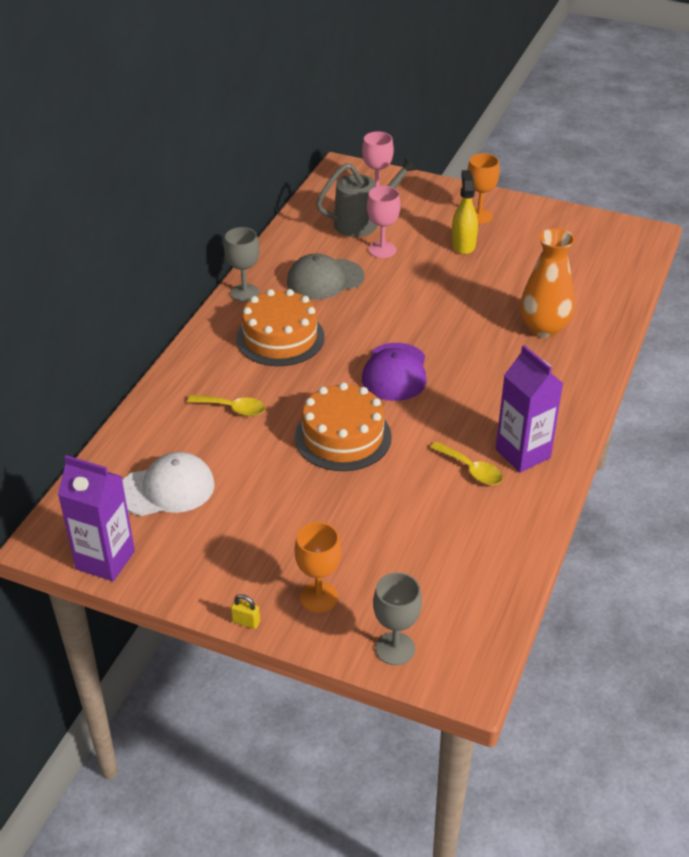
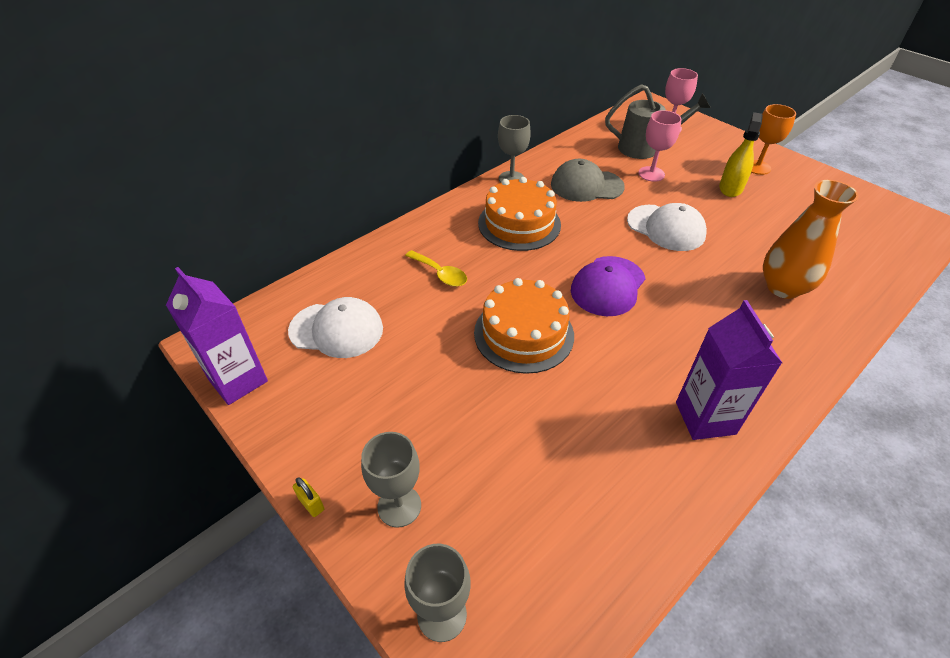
camera: 25 degrees right, 5 degrees up
(318, 597) = (399, 506): orange goblet -> grey goblet
(421, 302) = (666, 228): none -> white cap
(471, 470) = (638, 416): yellow spoon -> none

